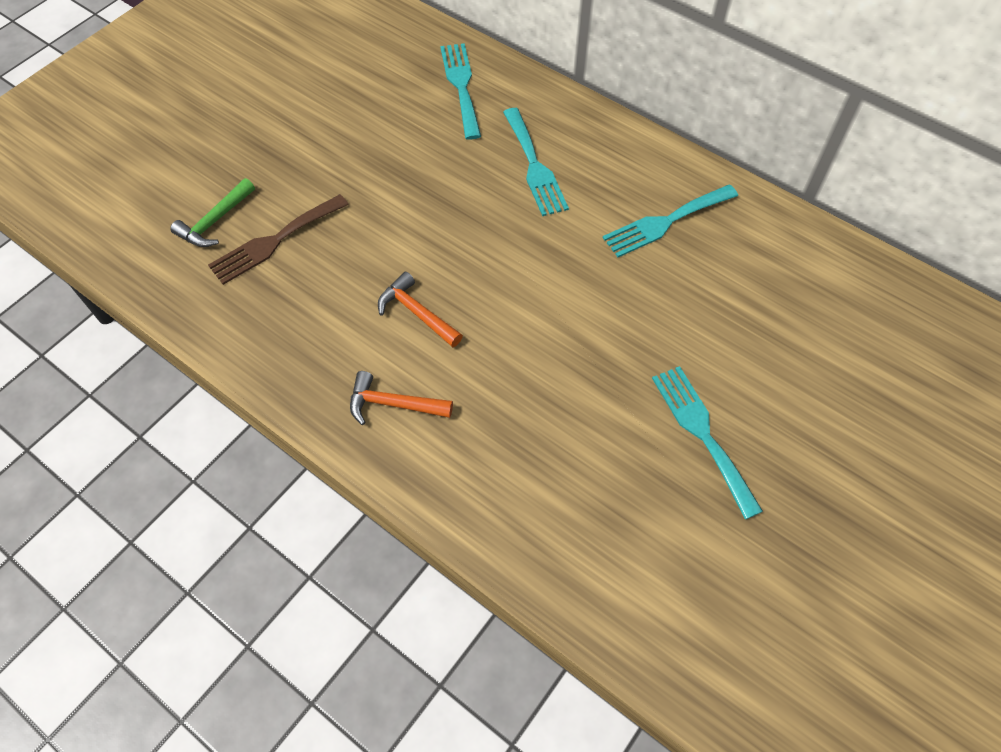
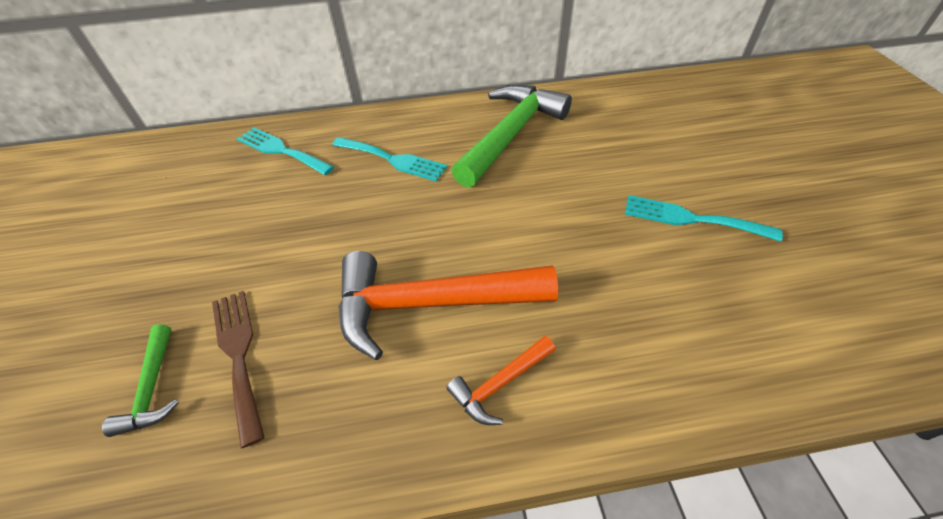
camera: 45 degrees left, 10 degrees down
(274, 241) = (239, 355): brown fork -> brown fork turned 150 degrees clockwise
(417, 313) = (431, 304): orange hammer -> orange hammer, size x2.13
(665, 222) = (511, 134): turquoise fork -> green hammer

